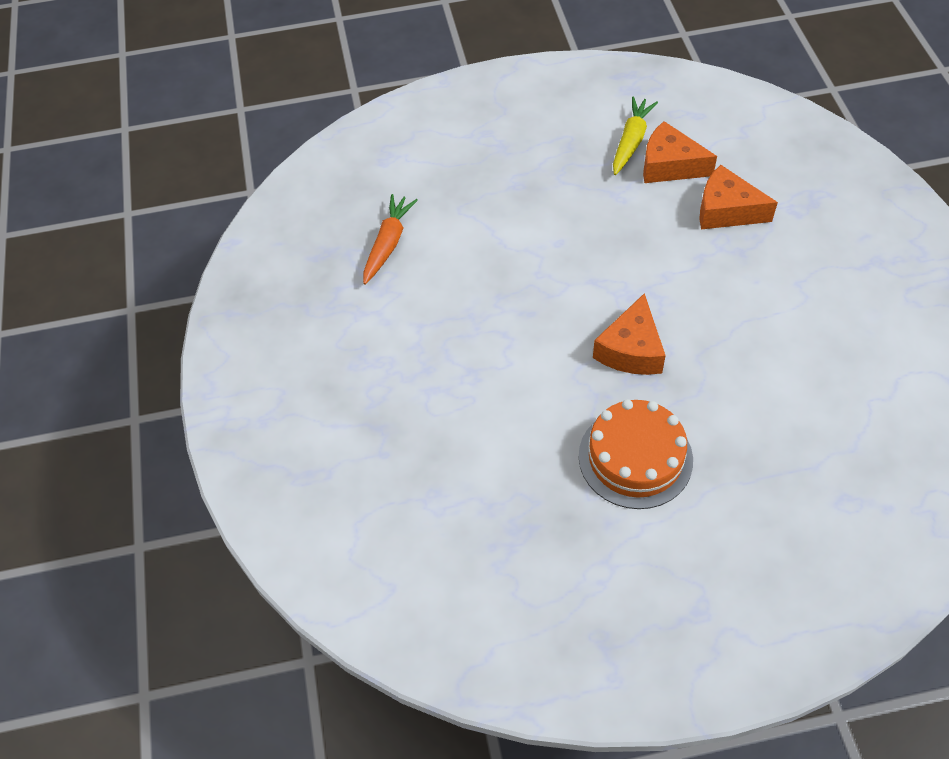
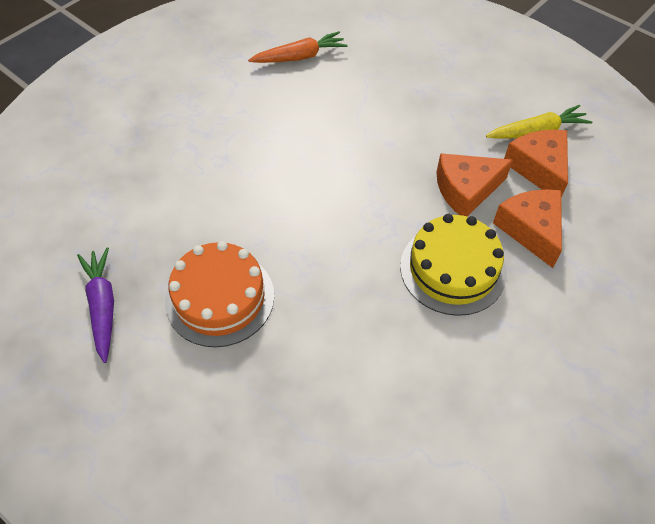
camera: 50 degrees right, 0 degrees up
(576, 554) = (103, 306): none -> purple carrot
(631, 349) = (324, 240): orange cheese -> orange cheese (466, 190)
(726, 282) = (453, 269): none -> yellow cake

